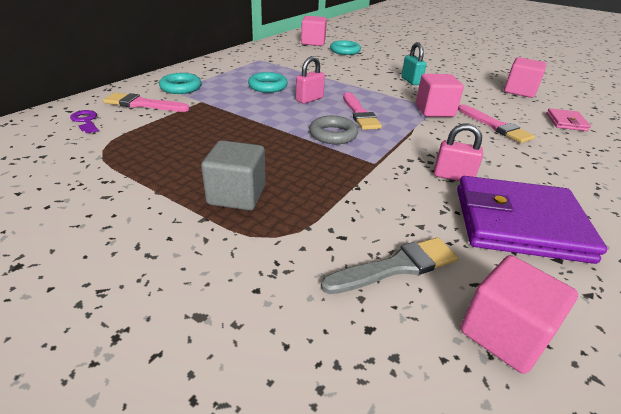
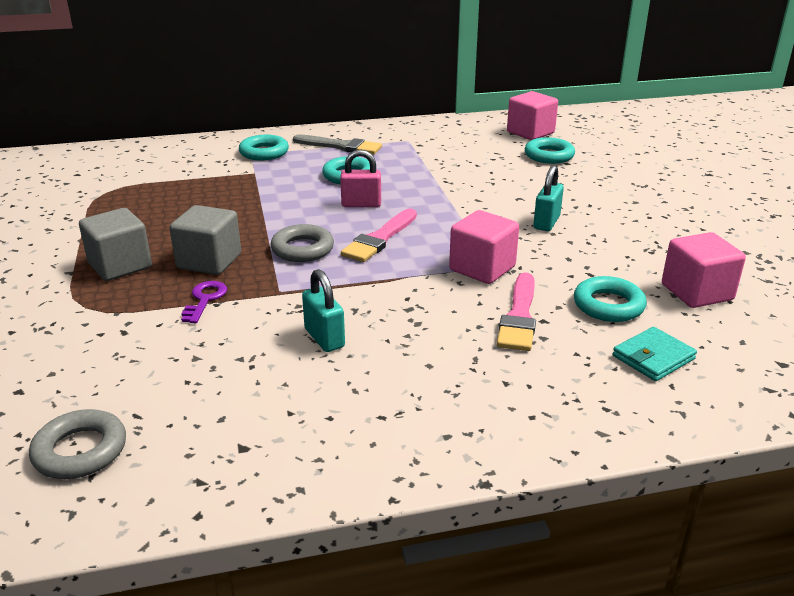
camera: 45 degrees right, 5 degrees down
(86, 121) = (137, 163): purple key -> purple key (205, 300)
(143, 104) = (202, 160): pink brush -> none
(294, 164) = (209, 261): none -> grey cube
(396, 267) = (112, 371): grey brush -> grey brush (341, 146)
(453, 176) = (324, 338): pink padlock -> turquoise padlock
(504, 333) = (80, 451): pink cube -> grey ring
(509, 108) = (608, 305): none -> turquoise ring
(519, 223) = (282, 405): purple wallet -> none
(566, 122) = (653, 357): pink wallet -> turquoise wallet

